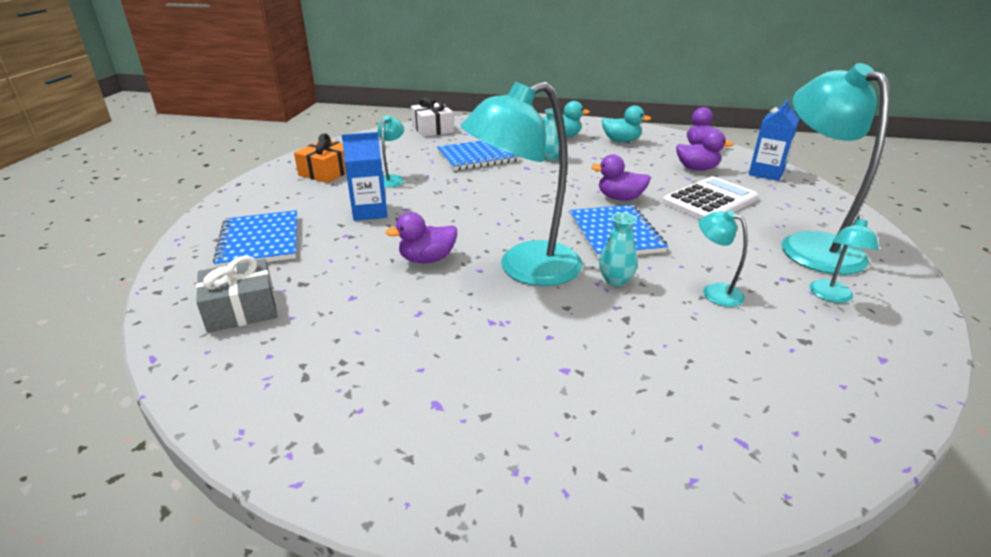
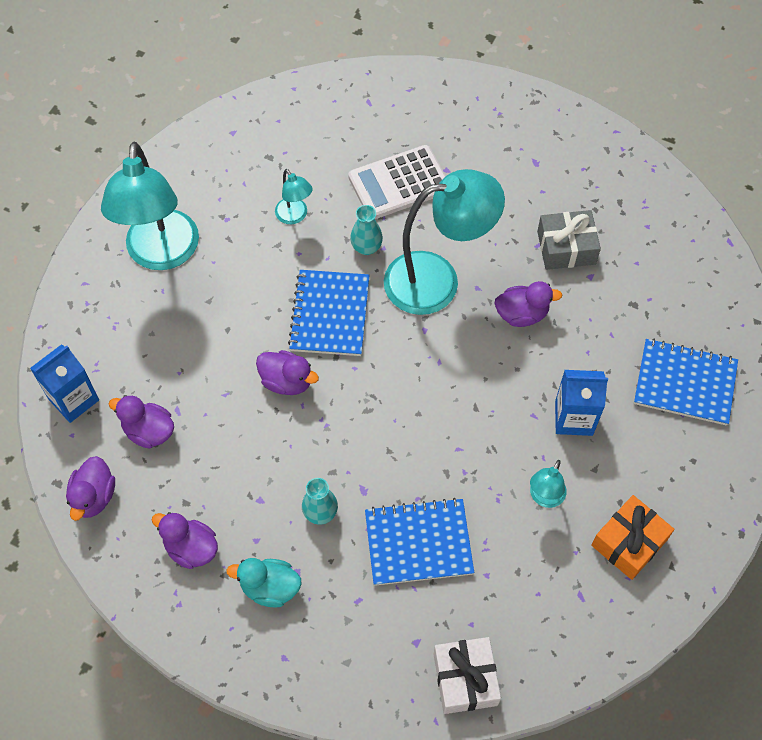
camera: 165 degrees left, 30 degrees up
(241, 309) = (678, 281): grey gift -> grey gift (566, 248)
(260, 241) = (685, 383): blue notebook -> blue notebook turned 75 degrees counterclockwise
(621, 141) = (191, 548): turquoise duck -> purple duck
(709, 201) = (192, 352): white calculator -> white calculator (399, 183)
(831, 296) = (209, 191): turquoise lamp -> none

